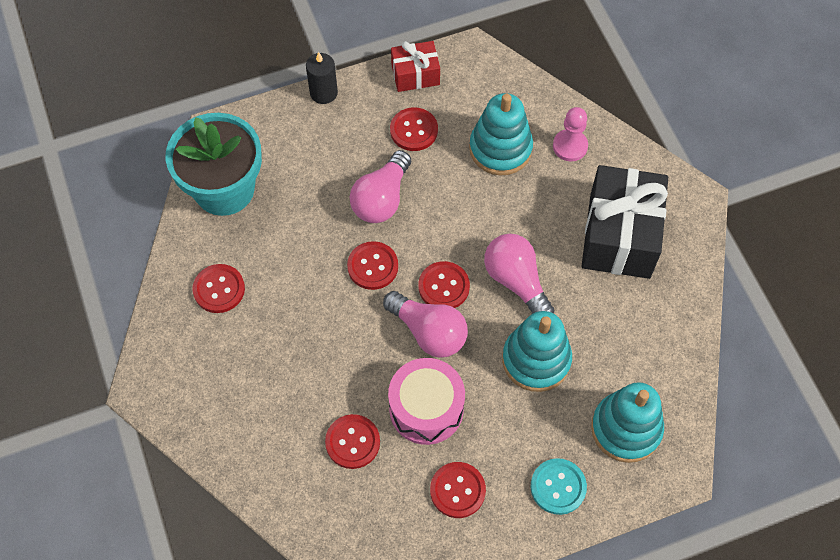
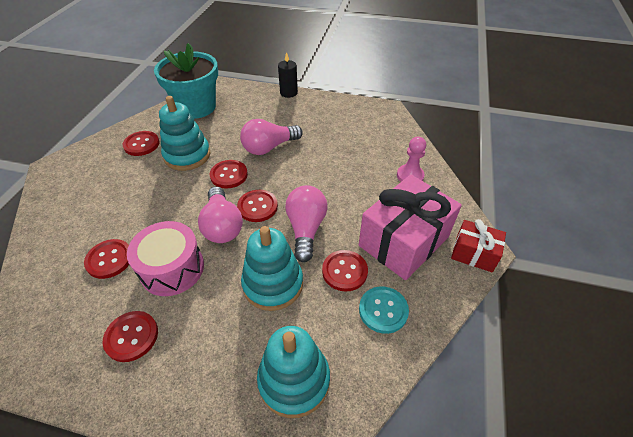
camera: 35 degrees right, 15 degrees down
(414, 130) = (319, 127): red button -> red button (344, 271)
(415, 75) = (345, 105): red gift -> red gift (474, 253)
(500, 149) = (362, 157): turquoise stacking toy -> turquoise stacking toy (187, 155)
(558, 487) = (199, 388): turquoise button -> turquoise button (383, 310)
(619, 235) = (403, 241): black gift -> pink gift

